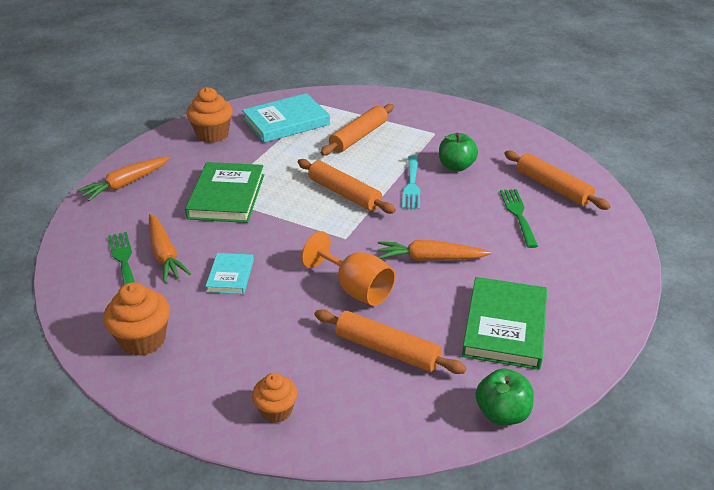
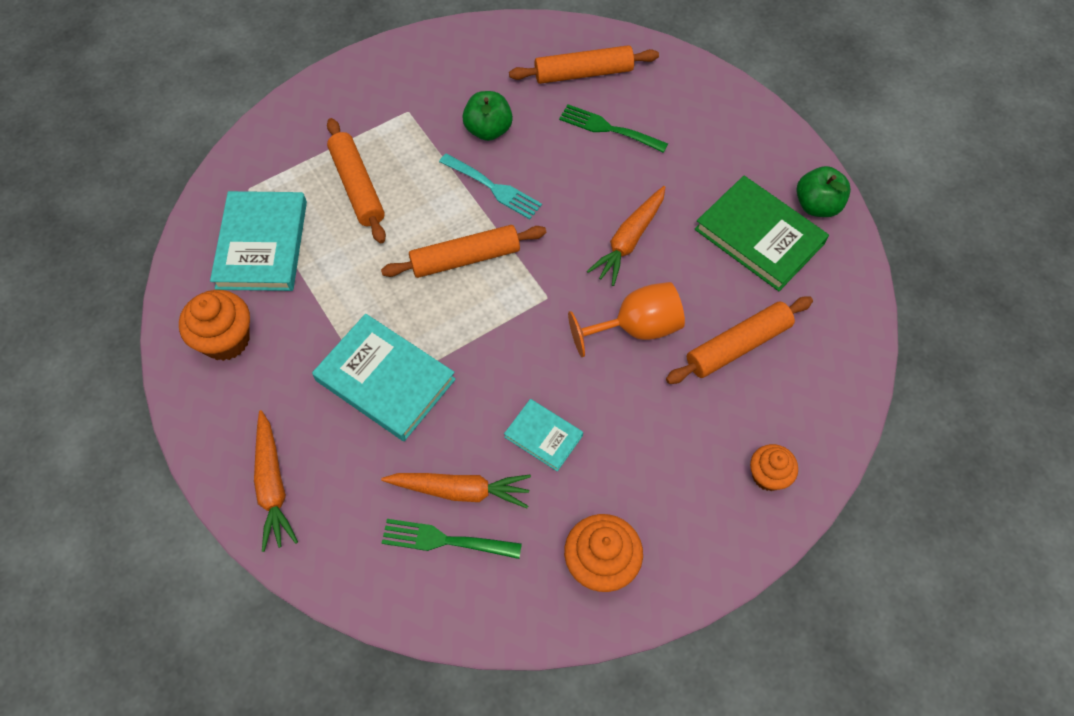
camera: 60 degrees left, 25 degrees up
(226, 196) = (385, 380): green book -> turquoise book
(502, 413) = (858, 300): green apple -> green apple (817, 205)

